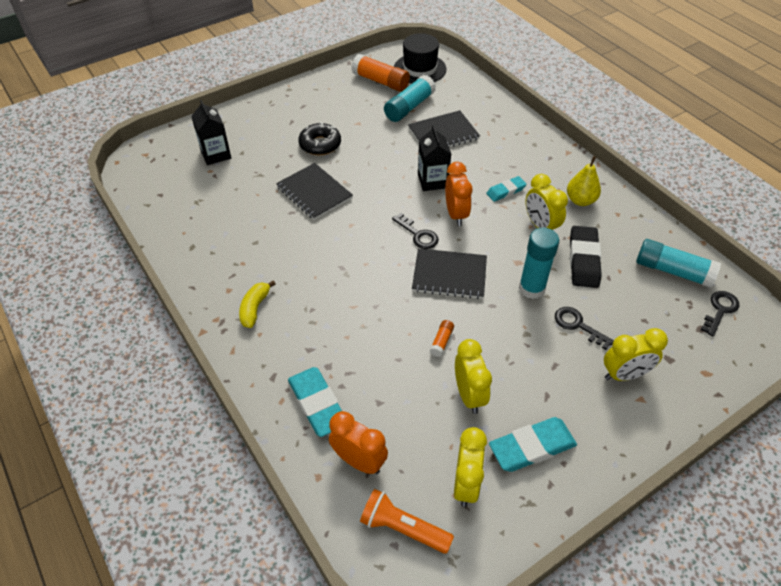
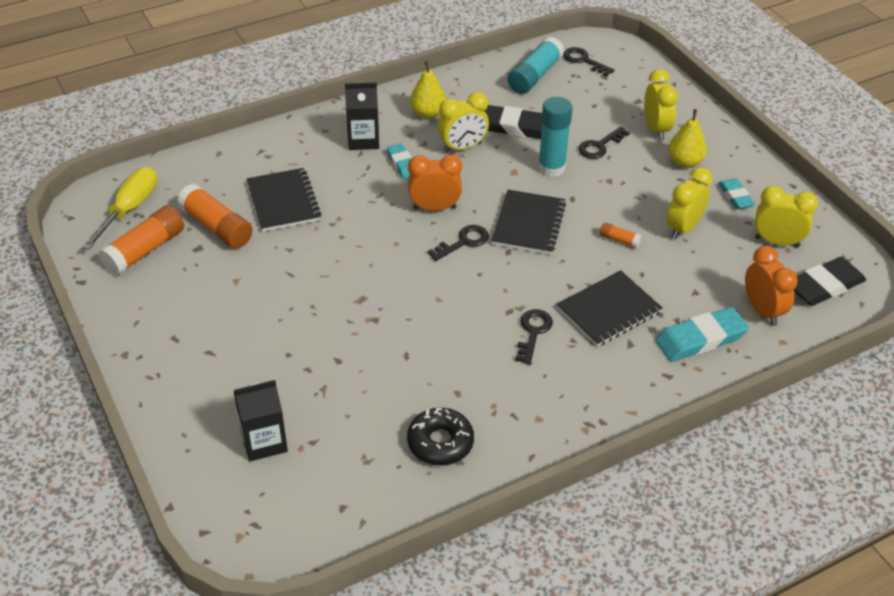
camera: 85 degrees left, 5 degrees down
(255, 308) = (569, 392): yellow banana -> none
(314, 192) = (373, 331): black notebook -> black notebook (608, 310)
(318, 283) = (533, 332): none -> black key
(320, 144) = (273, 322): black donut -> black donut (440, 443)
(359, 461) = (762, 311): orange clock -> orange clock turned 120 degrees clockwise
(403, 528) = (824, 286): orange flashlight -> black eraser
(409, 107) = (216, 227): turquoise glue stick -> orange glue stick
(420, 69) = (130, 208): black hat -> yellow screwdriver
(432, 181) = (372, 220): black carton -> black carton (363, 140)
(469, 395) = (683, 228): yellow clock -> yellow clock turned 45 degrees counterclockwise
(532, 447) = (735, 197): turquoise eraser -> turquoise eraser, size x0.60
(576, 400) = (685, 162): none -> yellow pear

